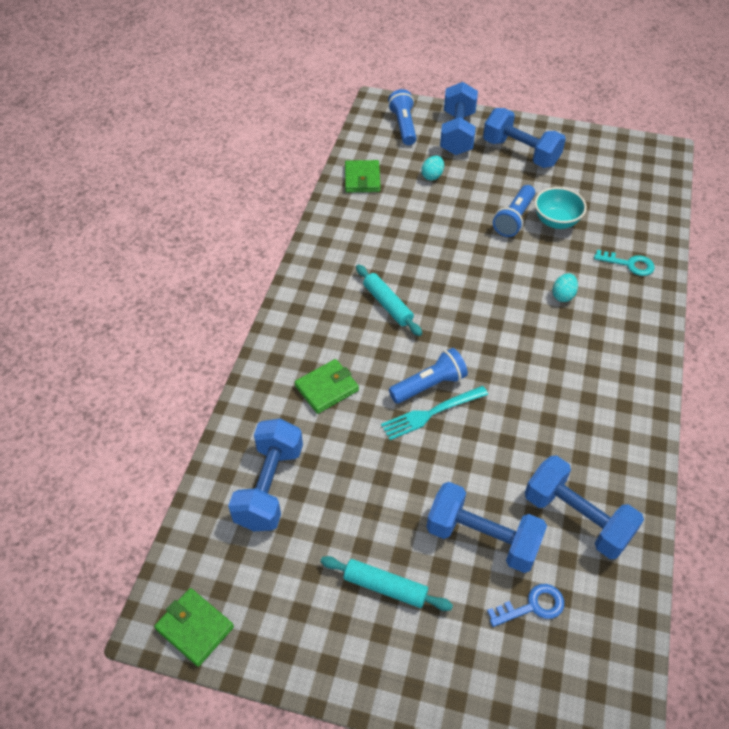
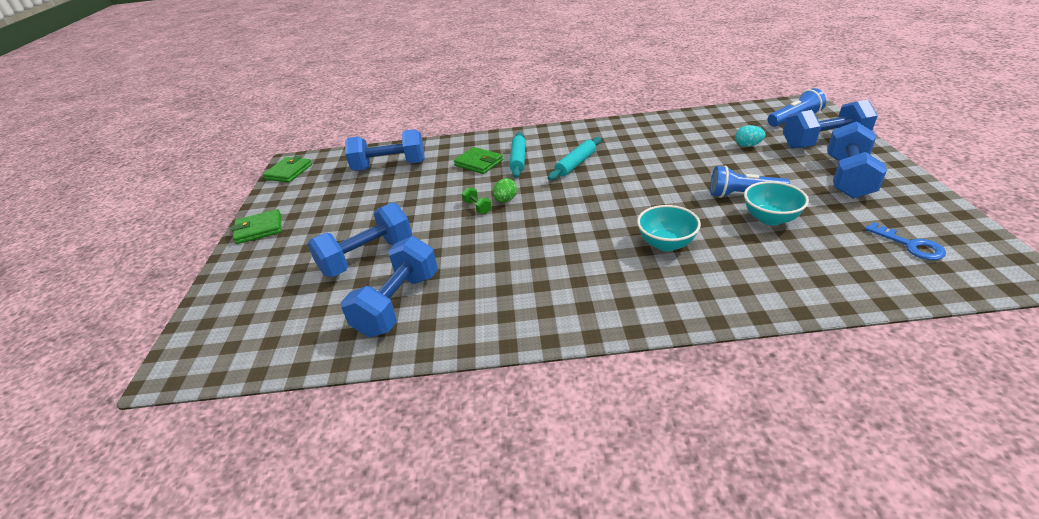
camera: 75 degrees right, 15 degrees down
(362, 179) = (704, 121): green wallet -> green wallet (259, 229)
(385, 587) = (320, 225): turquoise rolling pin -> turquoise rolling pin (518, 160)
(429, 385) = (505, 200): blue flashlight -> green egg
(431, 413) = (477, 207): turquoise fork -> green dumbbell
(482, 538) = (367, 257): blue dumbbell -> blue dumbbell turned 45 degrees clockwise
(532, 606) = (308, 295): blue key -> blue key (910, 245)
(563, 295) = (666, 244): turquoise egg -> turquoise bowl
(629, 264) = (760, 279): turquoise key -> none

